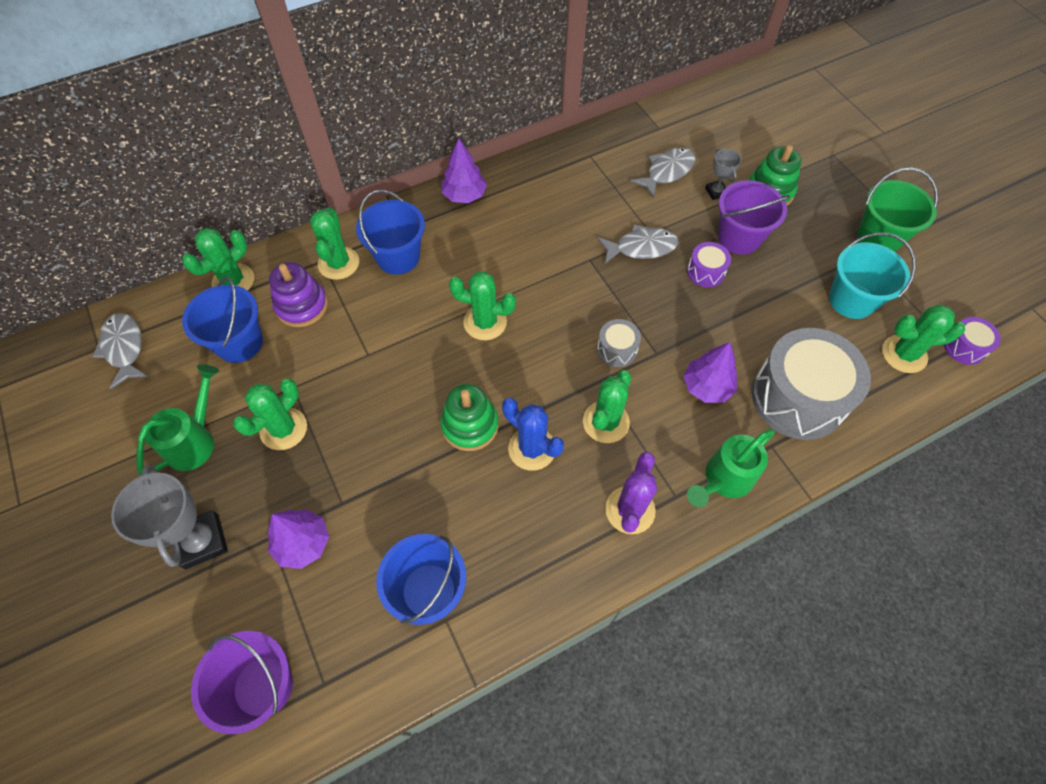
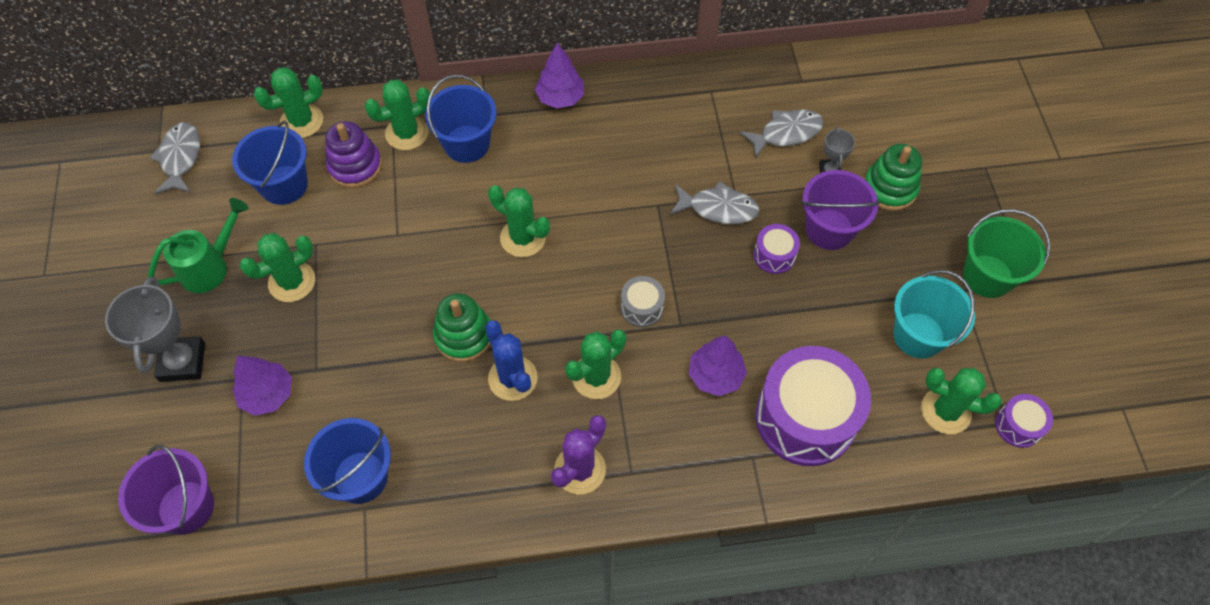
camera: 20 degrees right, 0 degrees up
(338, 263) = (407, 133): green cactus -> green cactus turned 45 degrees clockwise
(724, 479) = (687, 473): green watering can -> none
(798, 397) = (805, 418): grey drum -> purple drum

